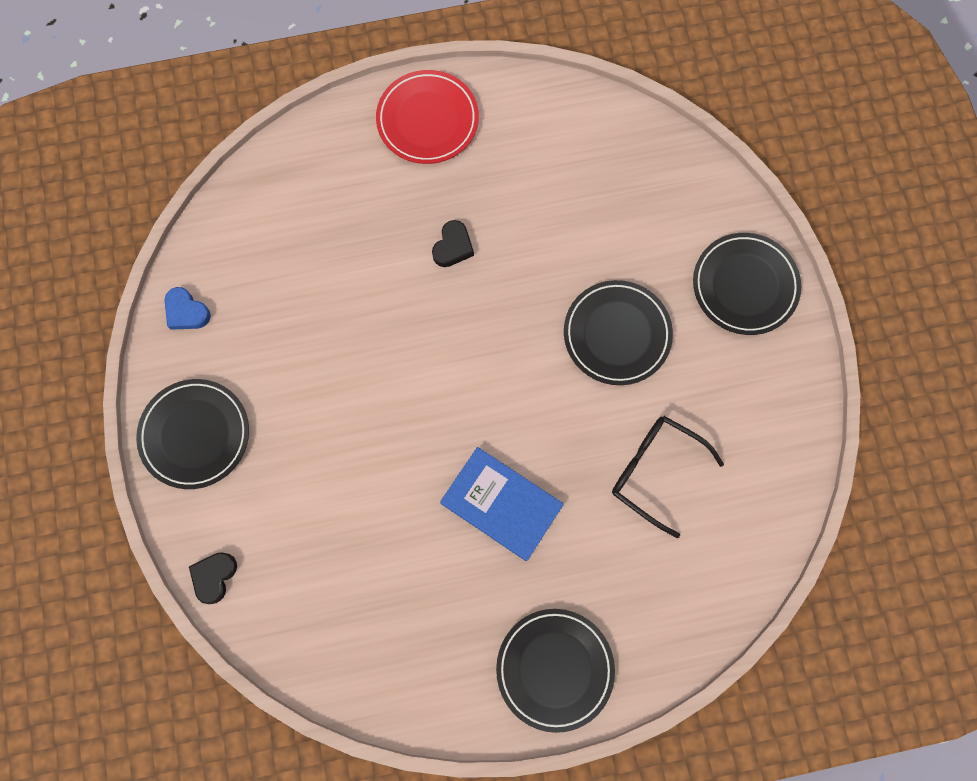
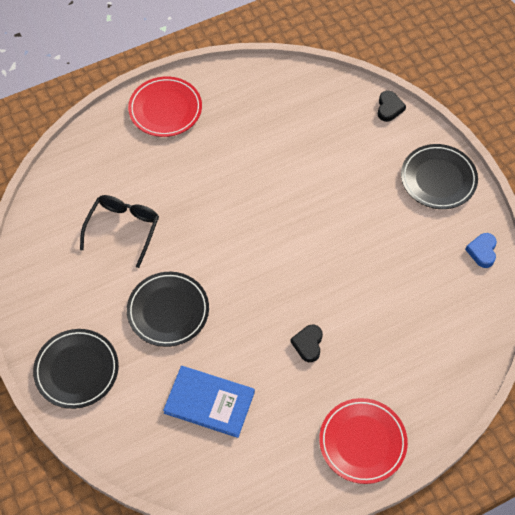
camera: 165 degrees right, 15 degrees down
(186, 312) = (482, 251): blue heart -> blue heart turned 105 degrees counterclockwise
(501, 504) = (222, 186): blue book -> blue book (209, 402)
(554, 669) = (165, 109): black plate -> red plate
(655, 471) = (123, 229): black glasses -> black glasses turned 90 degrees counterclockwise

